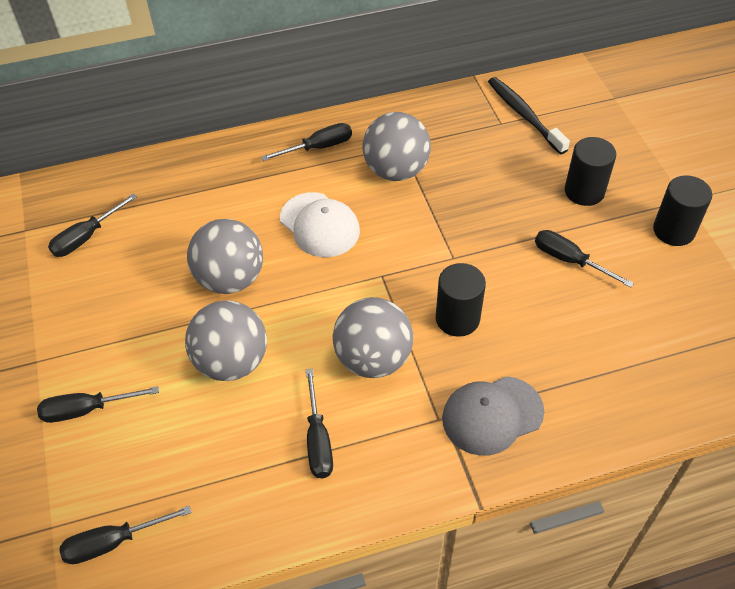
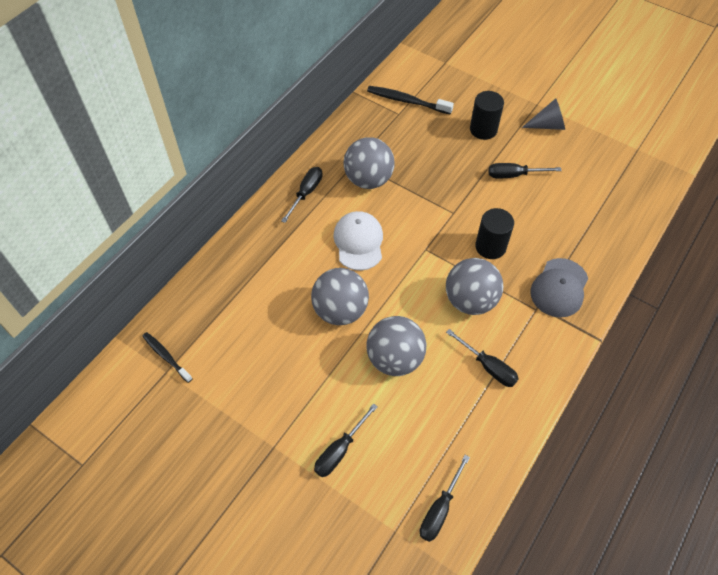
camera: 40 degrees left, 5 degrees up
(38, 217) = (166, 356): none -> black toothbrush
(86, 237) = (216, 347): black screwdriver -> none
(319, 225) = (358, 242): white cap -> white cap turned 105 degrees counterclockwise
(673, 230) = (547, 125): black cylinder -> grey cone

